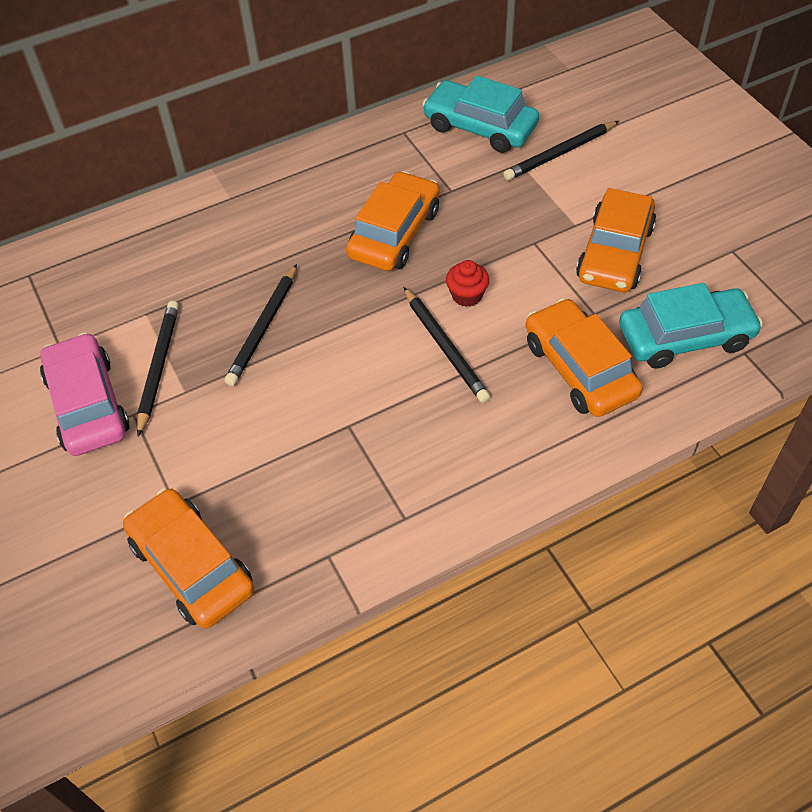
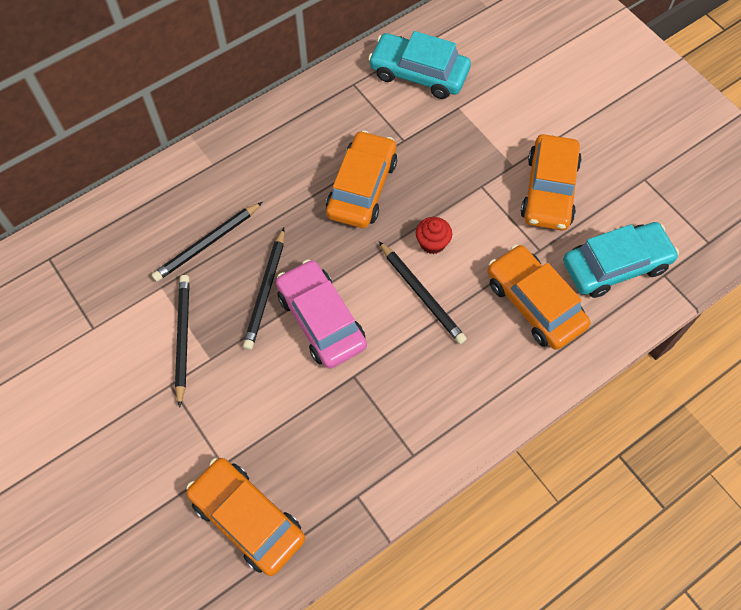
camera: 10 degrees left, 10 degrees up
(88, 404) = (129, 380): pink car -> pink car (321, 320)
(560, 153) = (491, 95): black pencil -> black pencil (207, 243)

